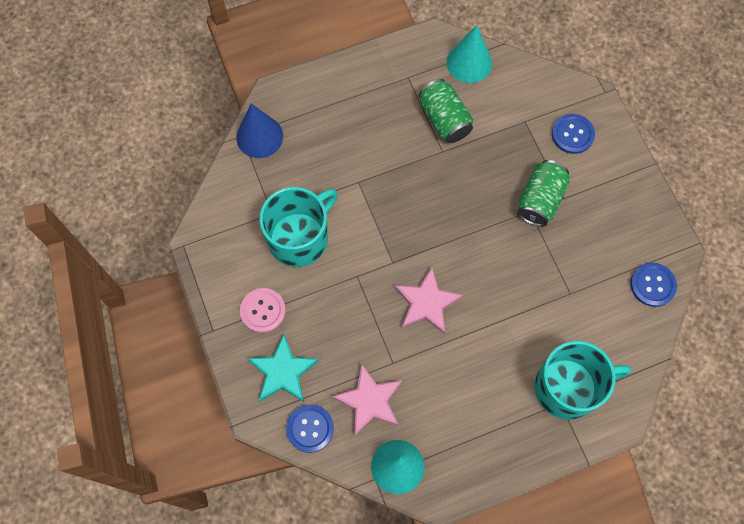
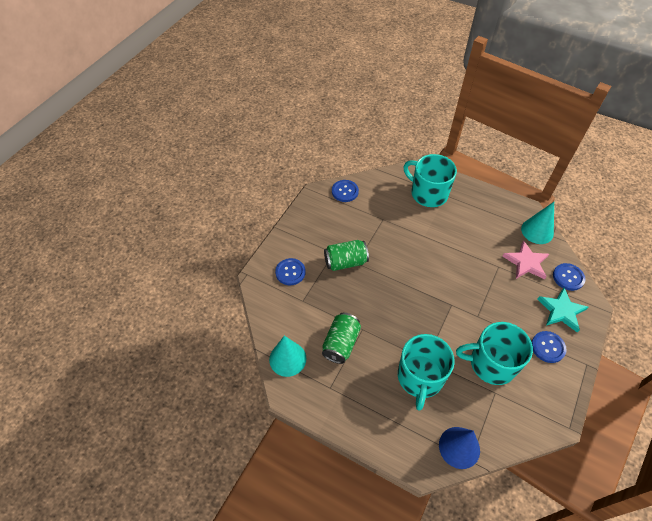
camera: 130 degrees left, 15 degrees down
(263, 311) = (548, 347): pink button -> blue button
(346, 160) = (420, 377): none -> turquoise mug
(426, 303) = (454, 273): pink star -> none

